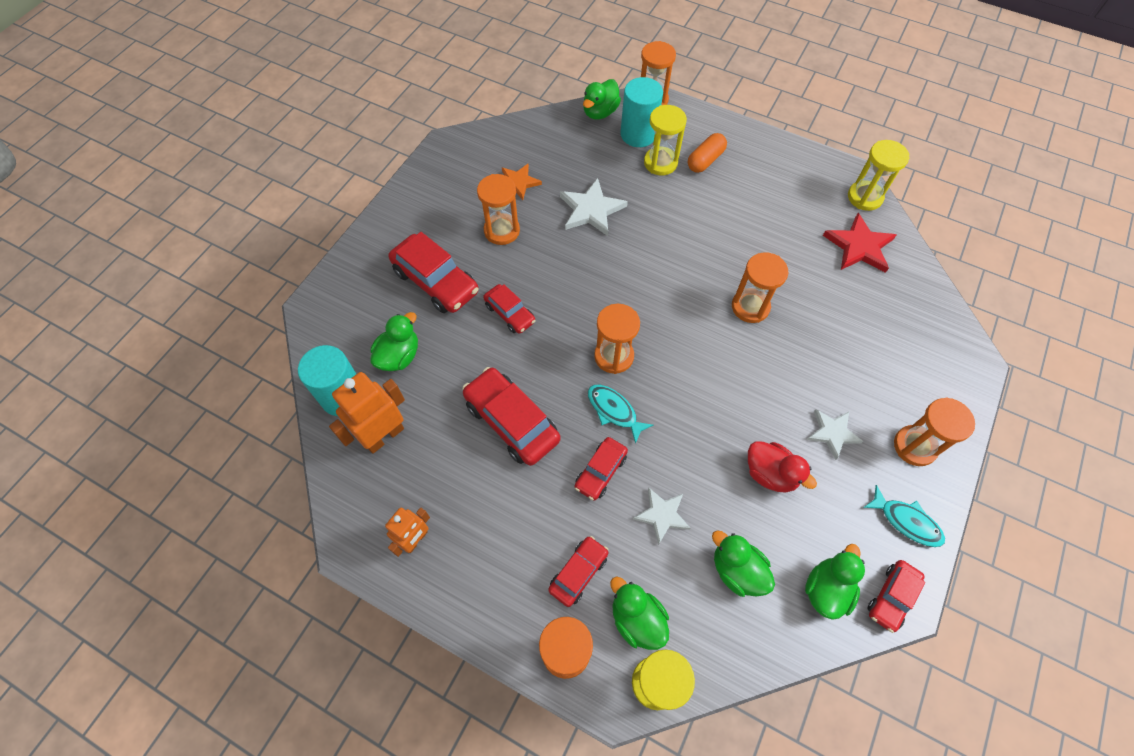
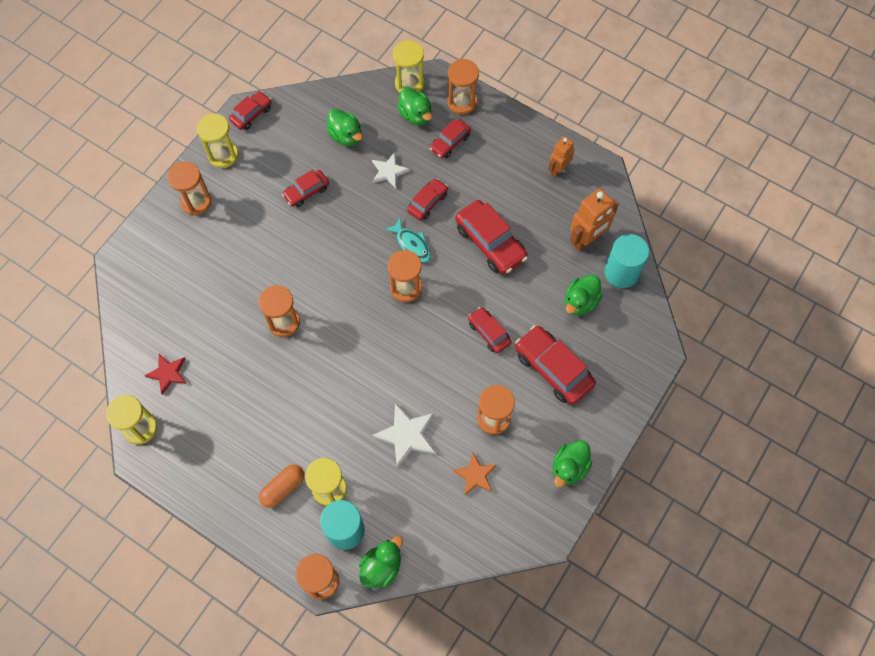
camera: 175 degrees left, 5 degrees up
(770, 474) = (306, 192): red duck -> red car
(826, 589) = (291, 121): green duck -> green duck (569, 468)
(832, 433) = (252, 215): white star -> none
(859, 246) = (168, 373): red star -> red star, size x0.66
(906, 521) = (223, 155): turquoise fish -> yellow hourglass

